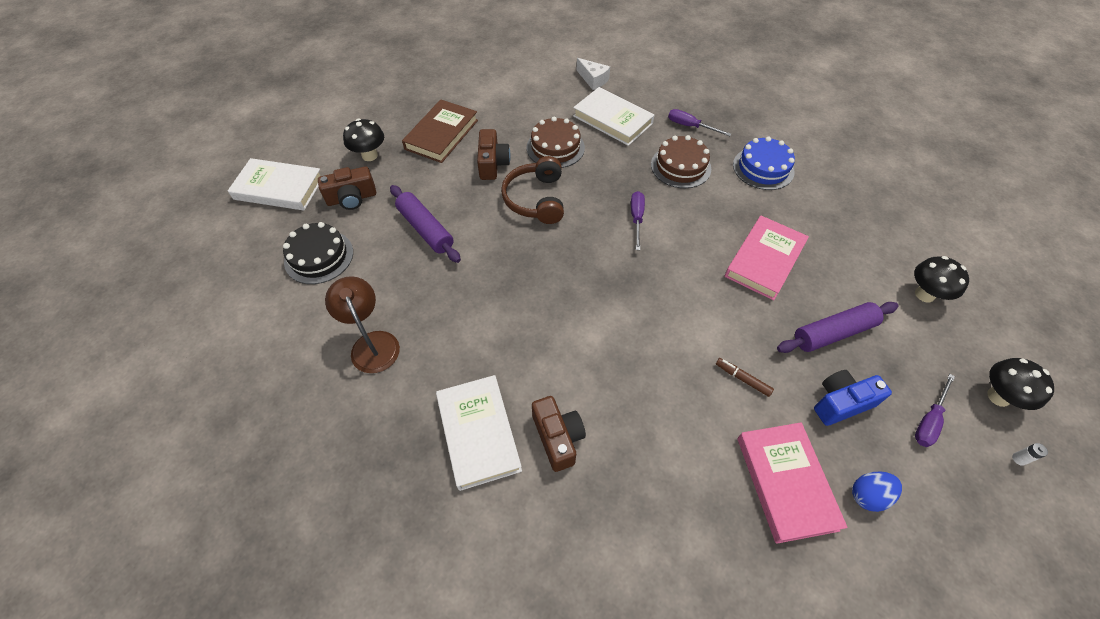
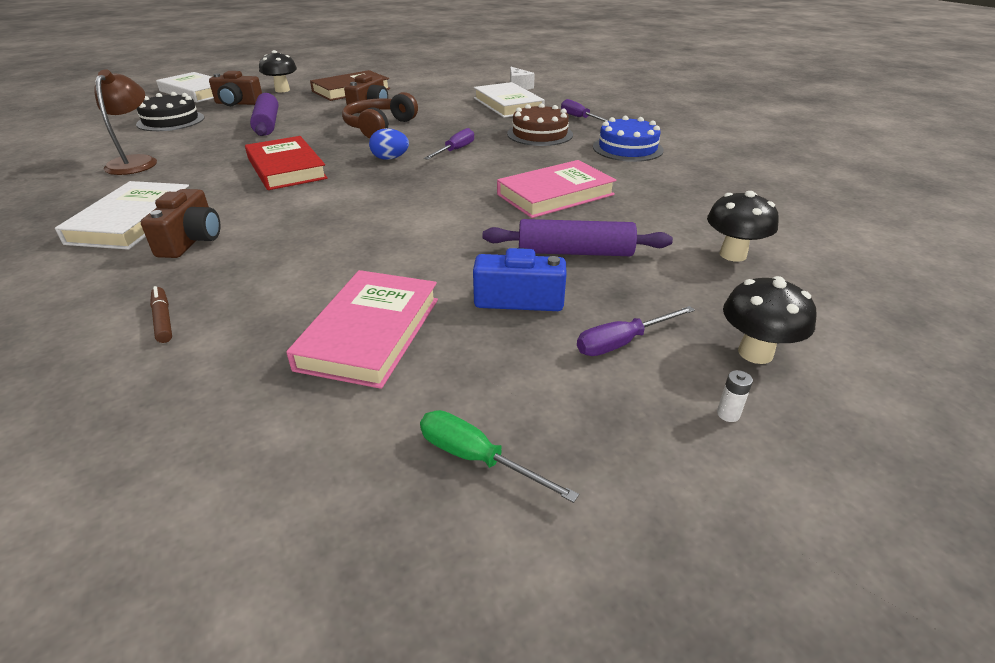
camera: 25 degrees right, 20 degrees down
(523, 301) = (286, 168): none -> red book
(555, 147) = (435, 108): brown cake -> none
(742, 379) = (425, 255): brown marker -> brown marker (163, 320)
(868, 495) = (458, 374): blue egg -> blue egg (390, 158)
(933, 560) = (477, 458): none -> green screwdriver

